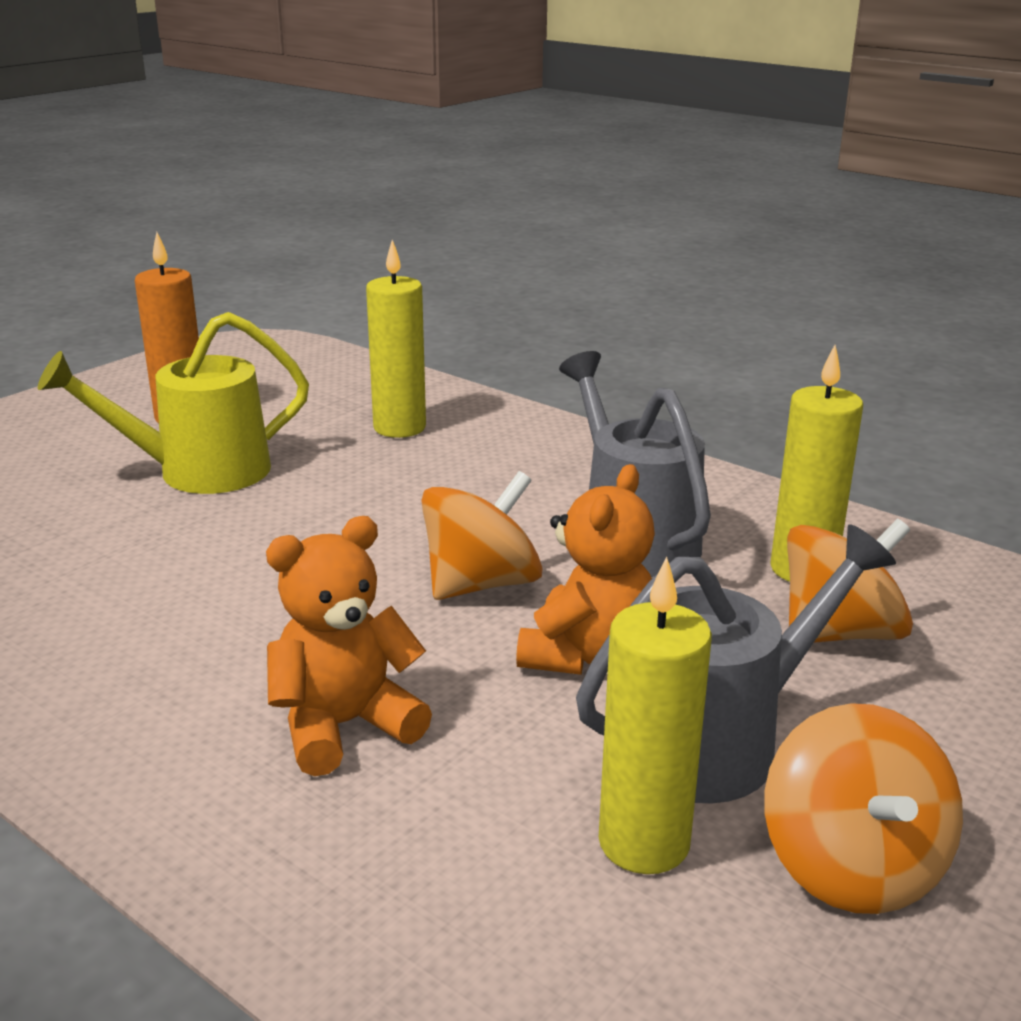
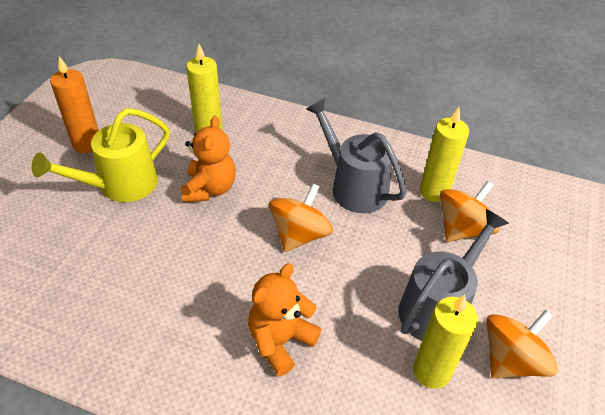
camera: 20 degrees left, 20 degrees up
(588, 655) = (366, 269): orange teddy bear -> orange teddy bear (209, 189)
(852, 866) = (511, 360): orange spinning top -> orange spinning top turned 105 degrees counterclockwise

